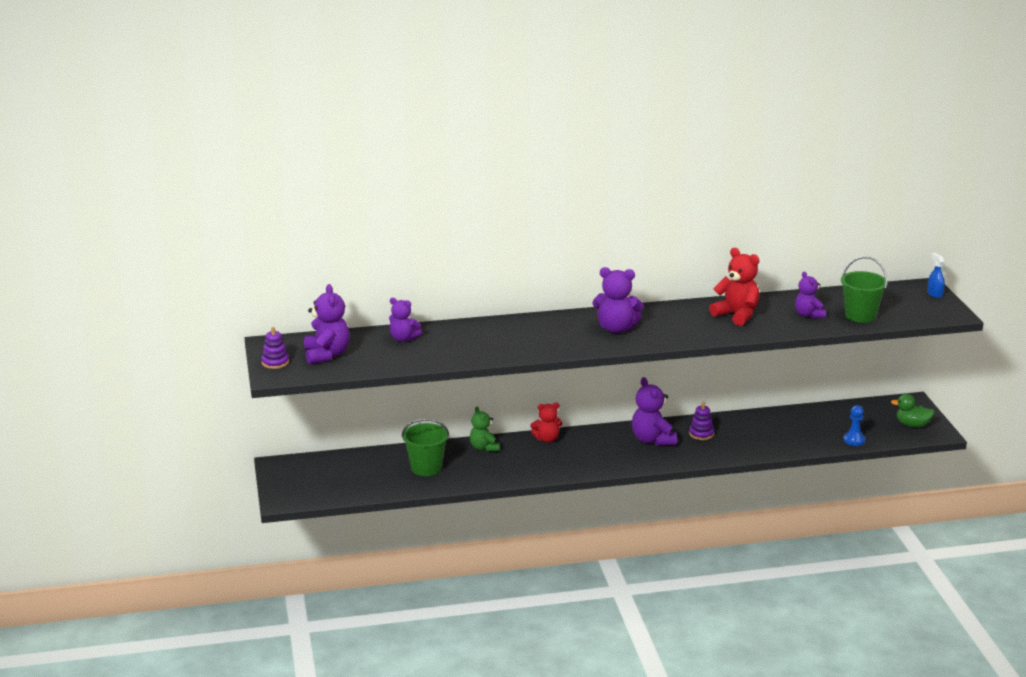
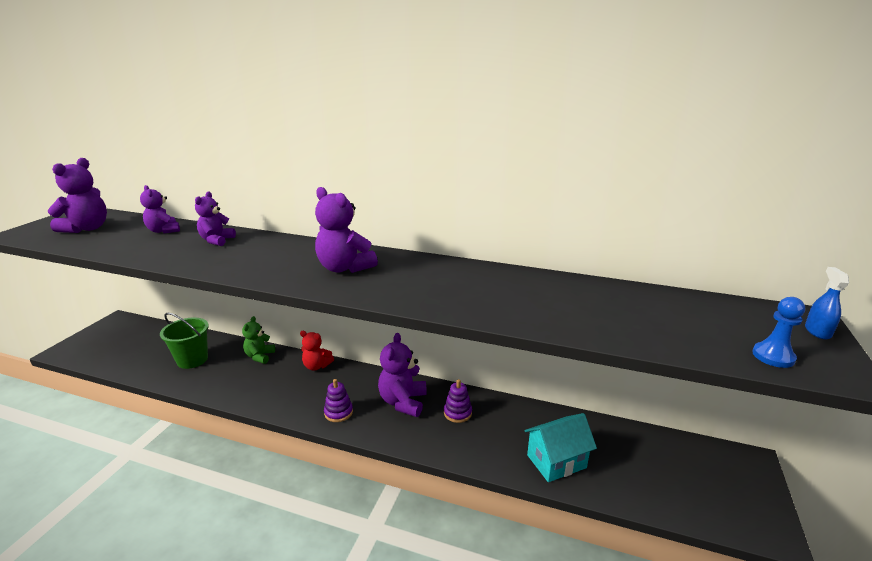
camera: 30 degrees right, 0 degrees up
(275, 362) = (45, 225): purple stacking toy -> purple stacking toy (338, 412)
(736, 315) = (494, 288): red teddy bear -> none
(795, 439) = (556, 461): none -> turquoise house
(808, 315) = (589, 311): purple teddy bear -> purple teddy bear (217, 240)
(854, 440) = (632, 494): blue pawn -> blue pawn (773, 356)
(860, 316) = (667, 332): green bucket -> none
(912, 425) = (734, 500): green duck -> none

